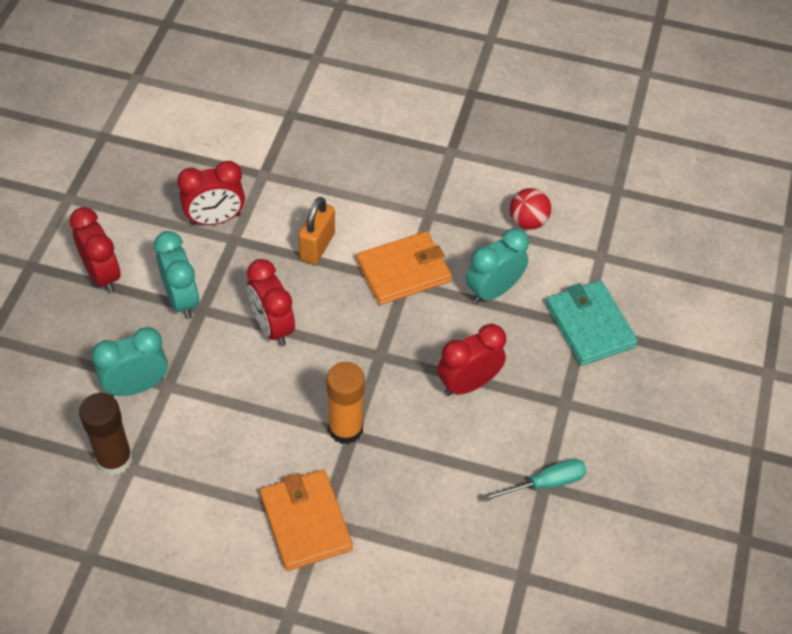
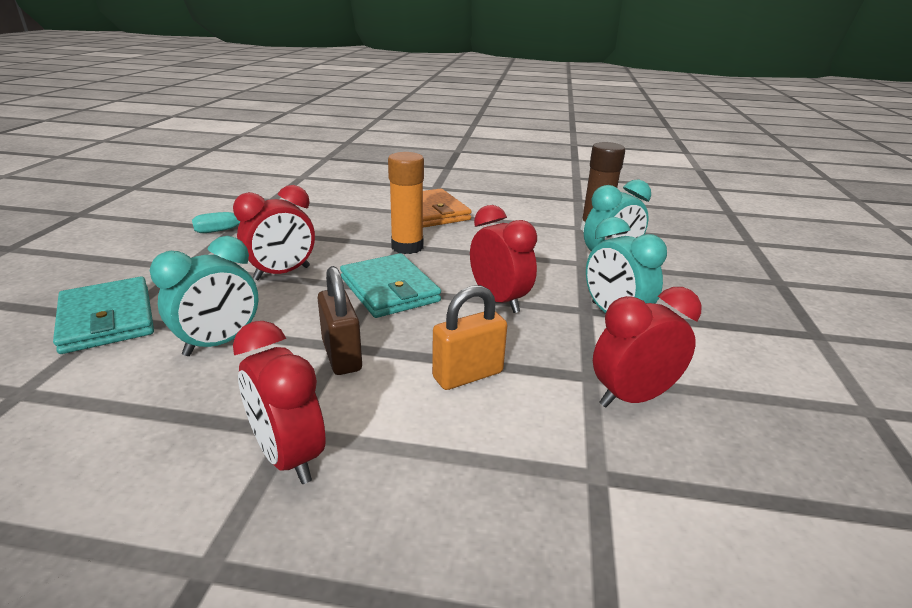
camera: 175 degrees right, 25 degrees down
(102, 275) = (724, 330): red clock -> red clock (289, 456)
(317, 246) = (467, 375): orange padlock -> orange padlock turned 45 degrees clockwise
(367, 350) = (389, 289): none -> turquoise wallet
(403, 271) = (341, 356): orange wallet -> brown padlock
(528, 221) = (112, 432): red ball -> none

